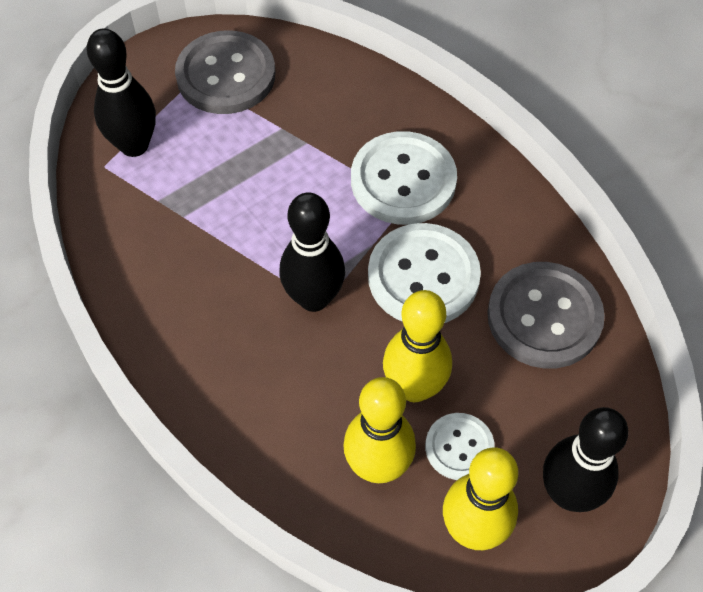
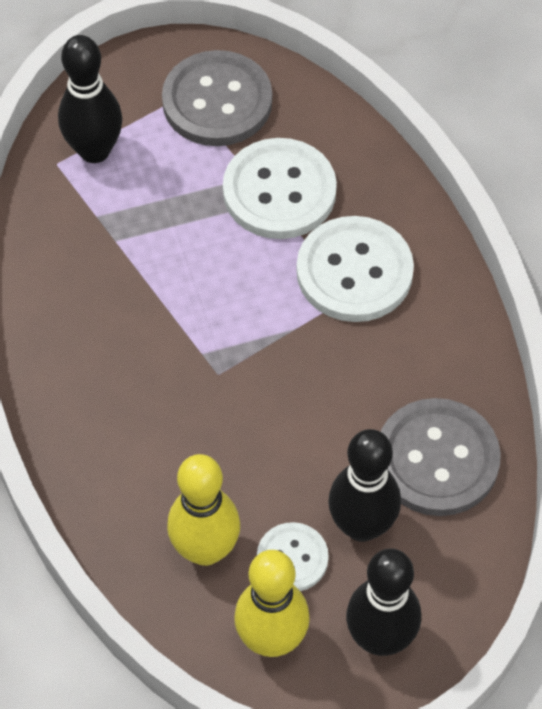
camera: 20 degrees right, 0 degrees up
(314, 298) = (211, 365): black bowling pin -> black bowling pin (362, 526)
(414, 387) = (273, 486): yellow bowling pin -> none
(423, 276) = (331, 378): white button -> white button (279, 191)

